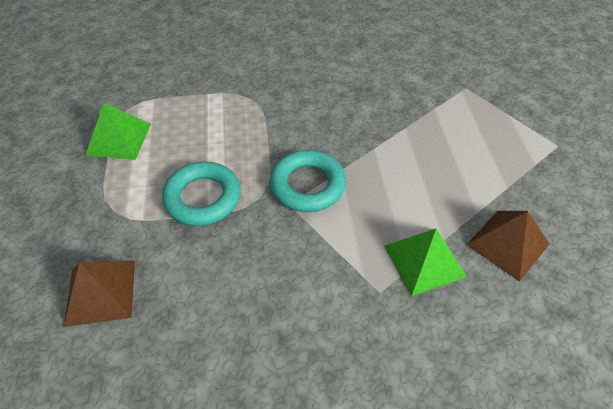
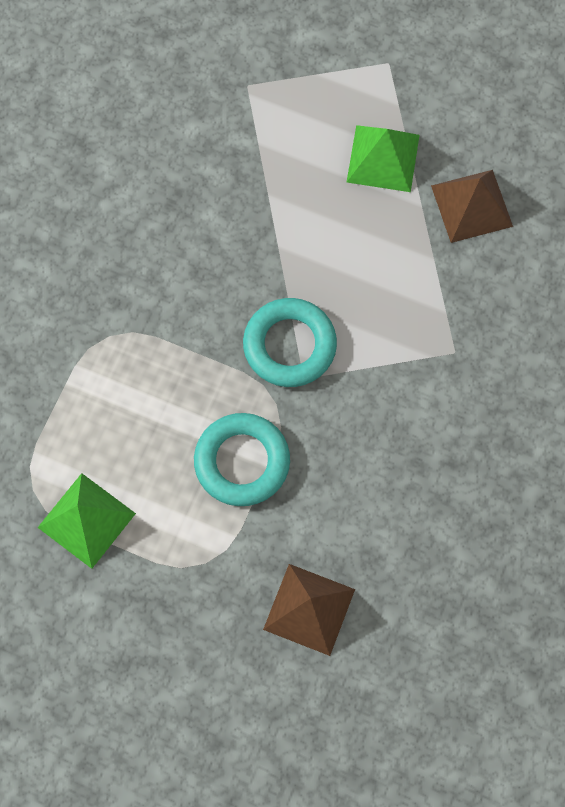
camera: 60 degrees left, 20 degrees up
(424, 260) = (446, 292): green pyramid -> green pyramid (383, 158)

